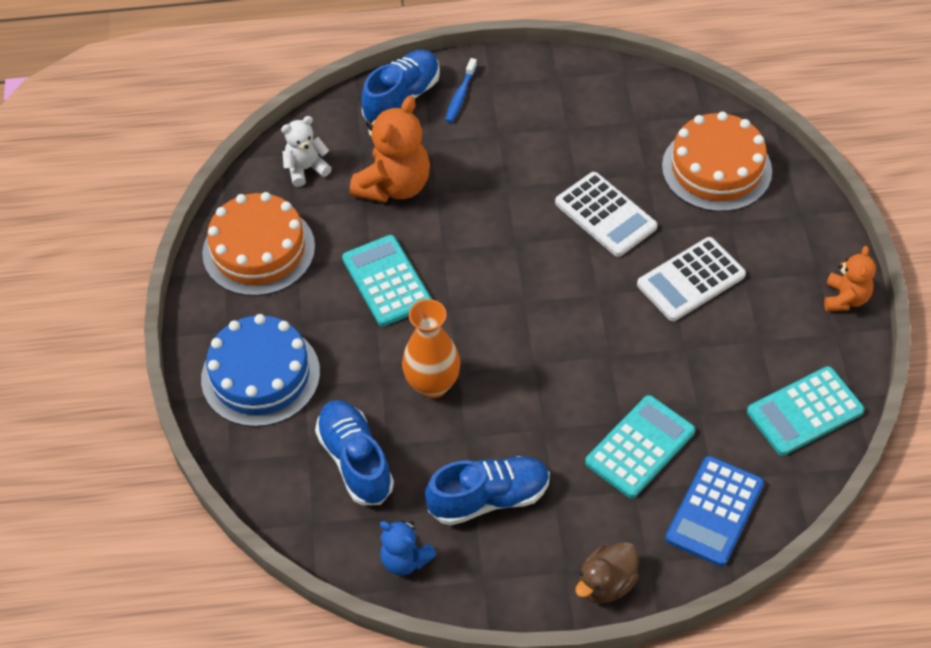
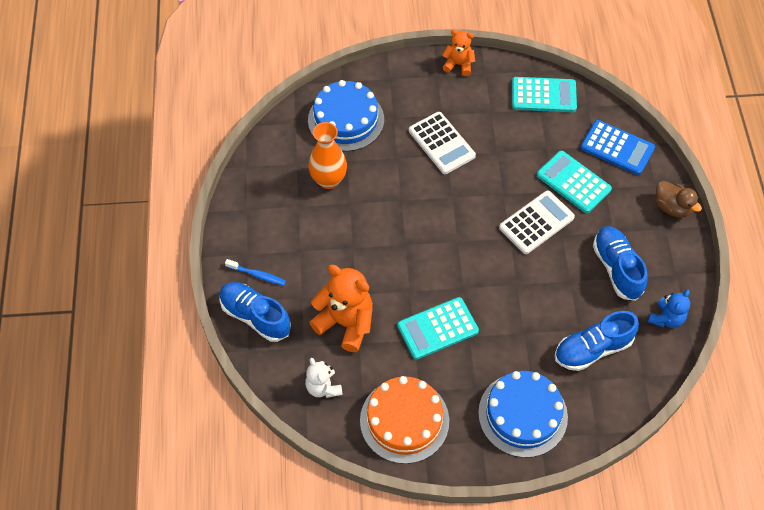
camera: 90 degrees left, 5 degrees up
(432, 385) = (528, 300): orange vase -> orange vase (328, 180)
(605, 215) = (383, 188): white calculator -> white calculator (536, 223)
(716, 168) = (346, 120): orange cake -> blue cake
(804, 411) = (543, 95): turquoise calculator -> turquoise calculator turned 60 degrees counterclockwise

